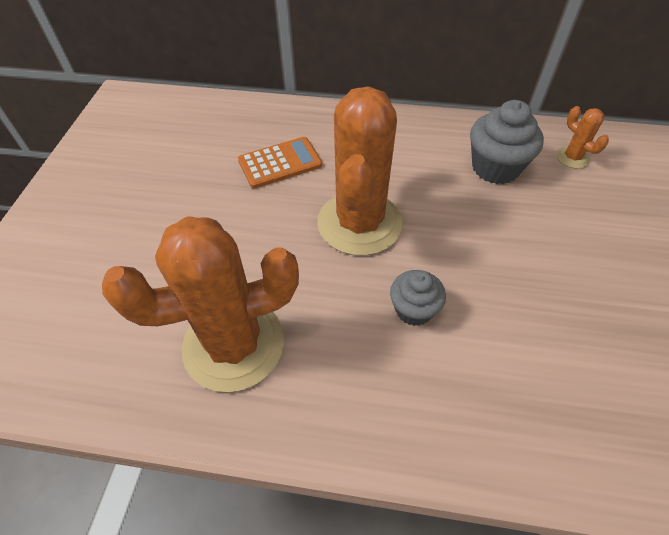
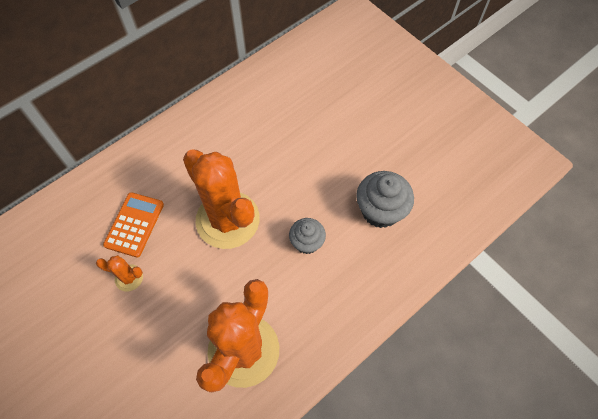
camera: 50 degrees left, 10 degrees up
(495, 168) = (261, 117): grey cupcake -> grey cupcake (380, 211)
(572, 158) = (293, 76): orange cactus -> orange cactus (129, 278)

